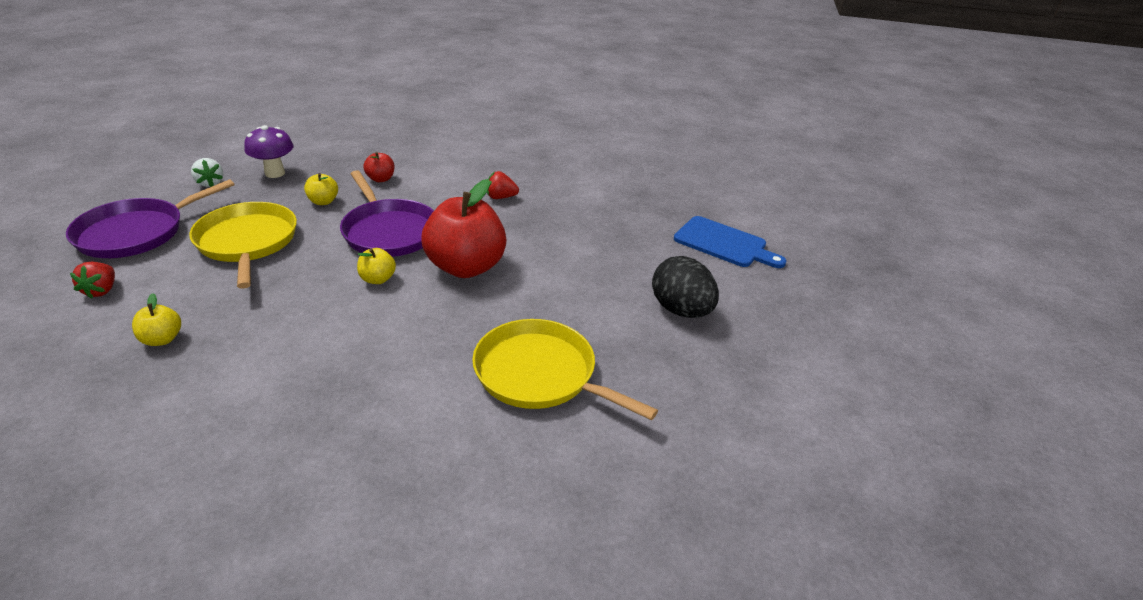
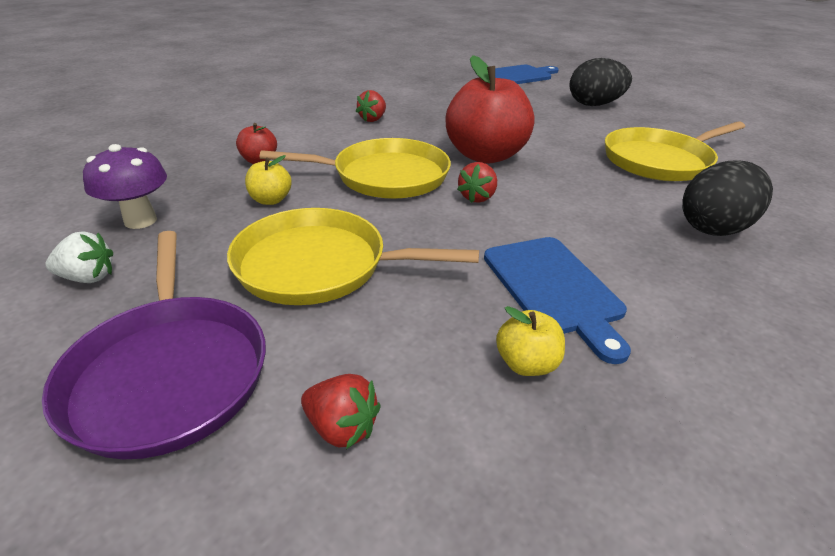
camera: 60 degrees left, 0 degrees up
(251, 338) = (554, 288): none -> blue cutting board
(378, 279) = (477, 197): yellow apple -> red strawberry
(389, 231) = (385, 176): purple pan -> yellow pan
(394, 419) = (714, 228): none -> black egg

